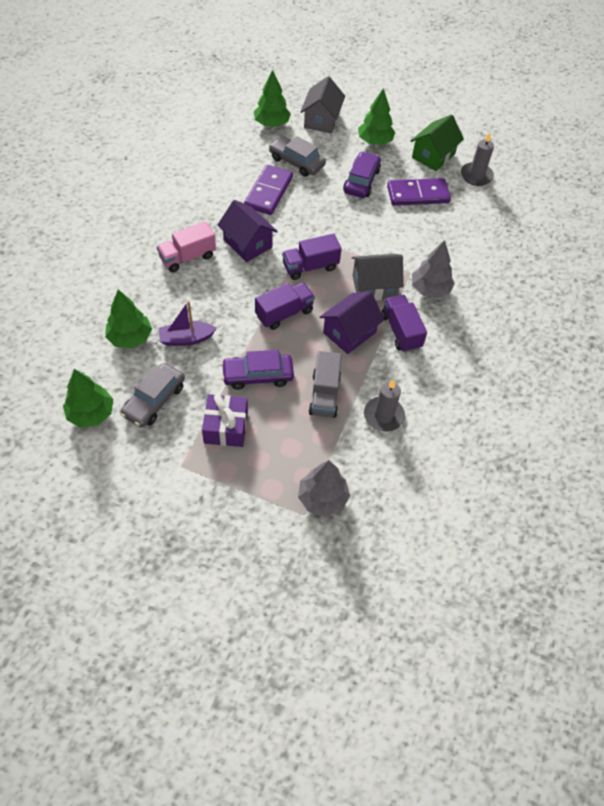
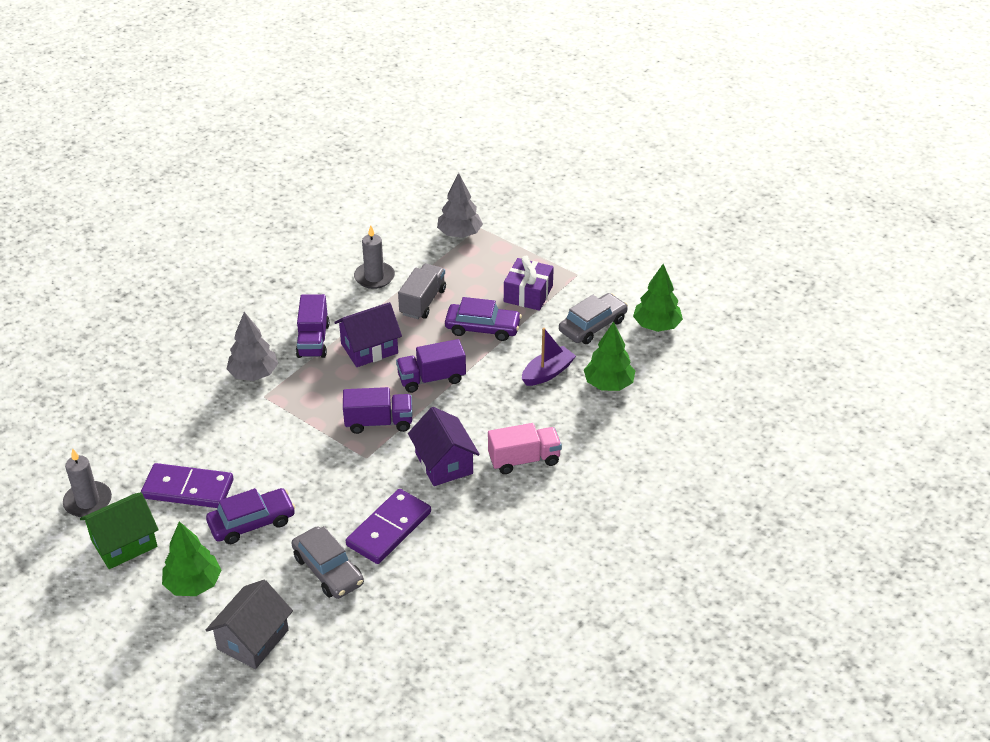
camera: 160 degrees left, 15 degrees down
(186, 339) = (547, 373): purple boat -> purple boat turned 45 degrees counterclockwise
(271, 124) = (335, 647): green tree -> none
(361, 181) = (252, 522): purple car -> purple car turned 150 degrees counterclockwise
(374, 286) = (316, 388): grey house -> none

